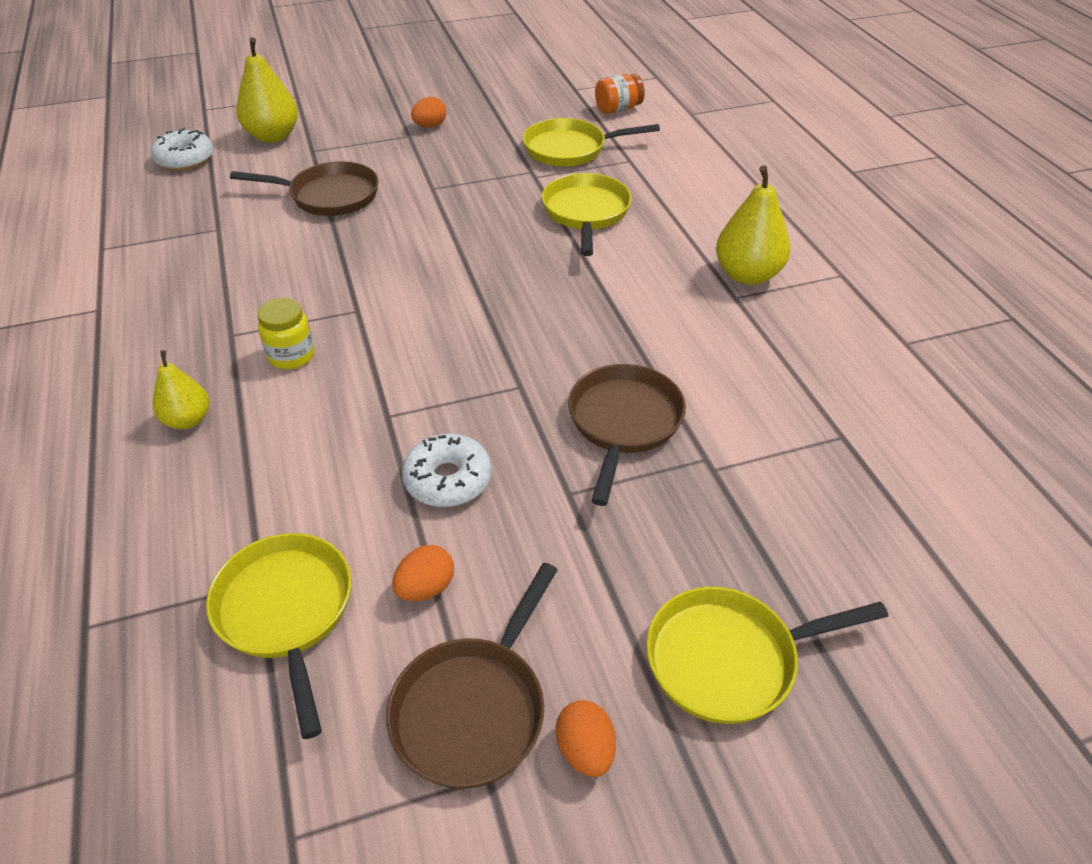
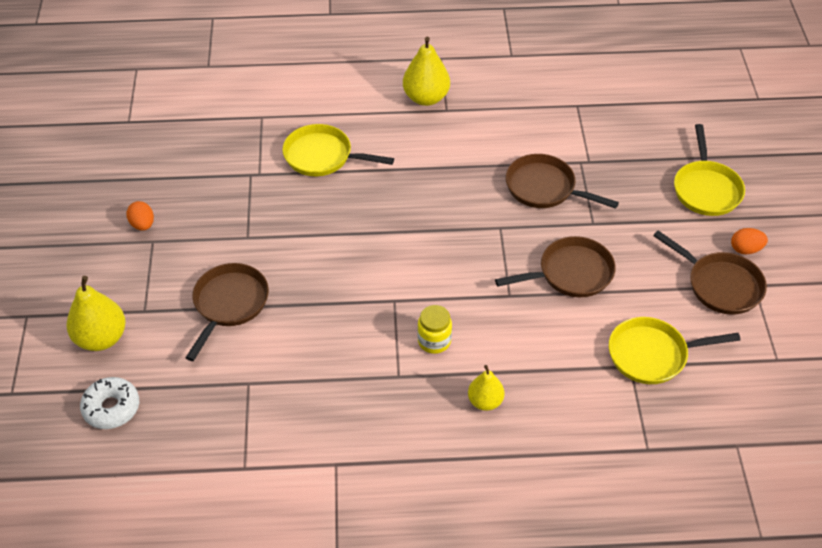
camera: 75 degrees left, 5 degrees up
(426, 588) = (647, 293): orange egg -> none
(448, 479) = (571, 273): white donut -> brown pan
(570, 149) = (227, 145): yellow pan -> none
(618, 109) = (178, 104): orange jar -> none

